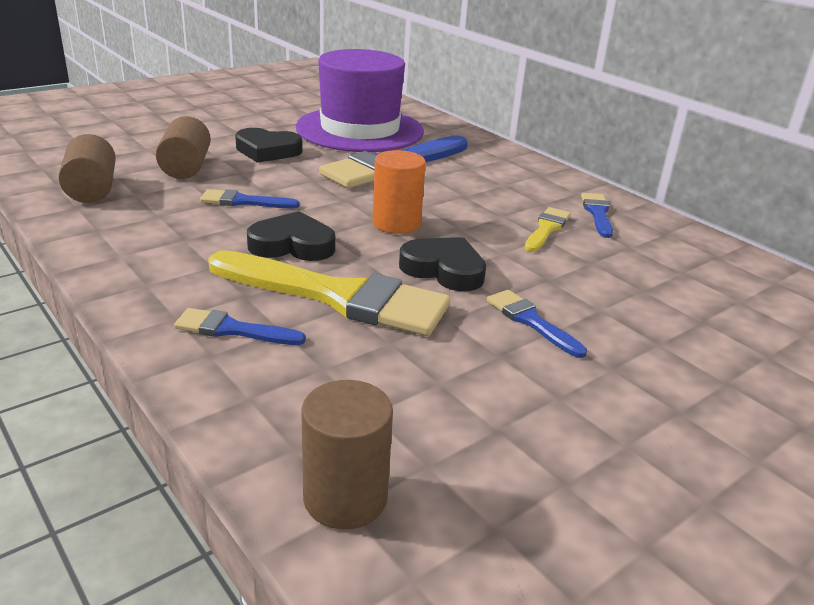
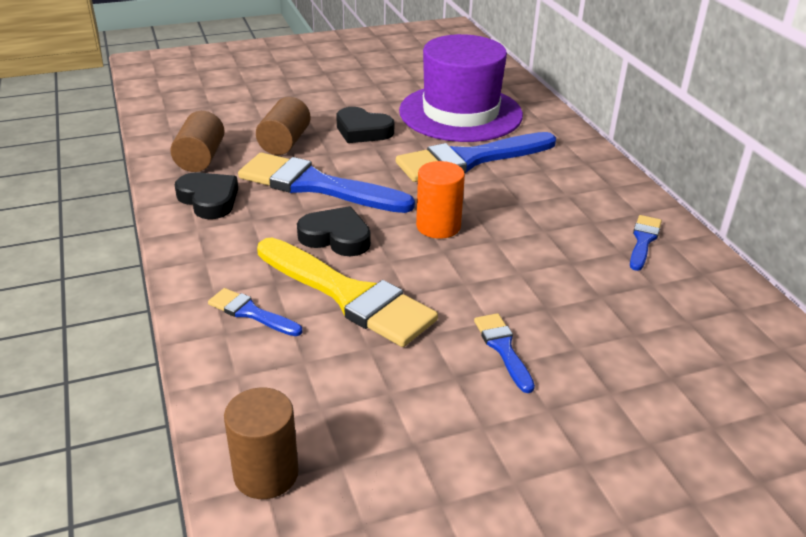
camera: 20 degrees right, 5 degrees up
(244, 201) = (317, 186): blue brush -> blue brush, size x2.13
(444, 270) = (454, 282): black heart -> black heart (209, 200)
(546, 229) = (579, 251): yellow brush -> none

